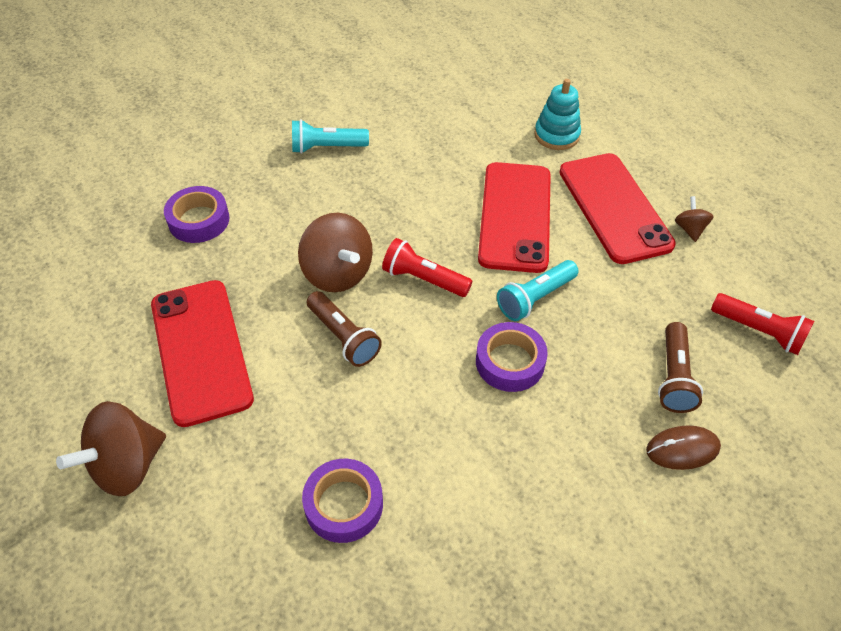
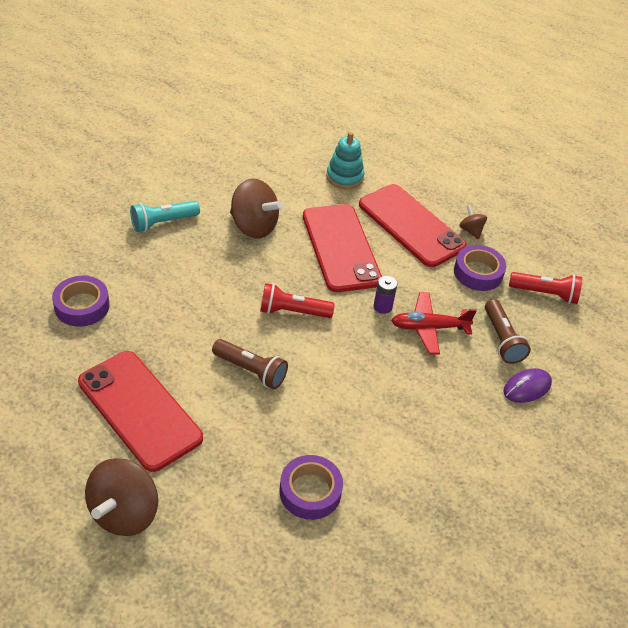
camera: 25 degrees left, 5 degrees down
(337, 273) = (222, 322): brown spinning top -> brown spinning top (254, 226)
(510, 362) = (384, 358): purple tape -> purple tape (478, 273)
(535, 298) = (382, 306): turquoise flashlight -> purple battery
(583, 338) = (429, 328): none -> red plane
(682, 449) = (527, 387): brown mouse -> purple mouse

